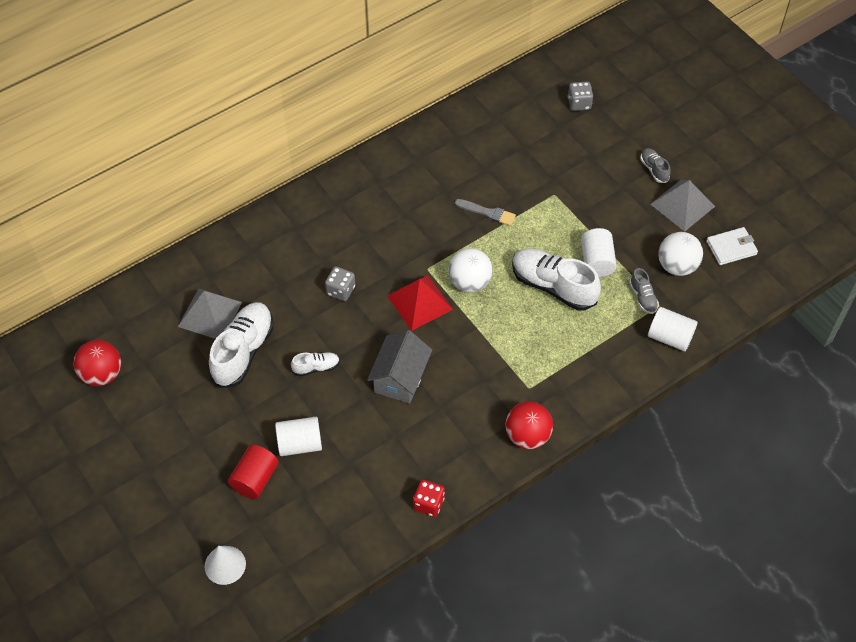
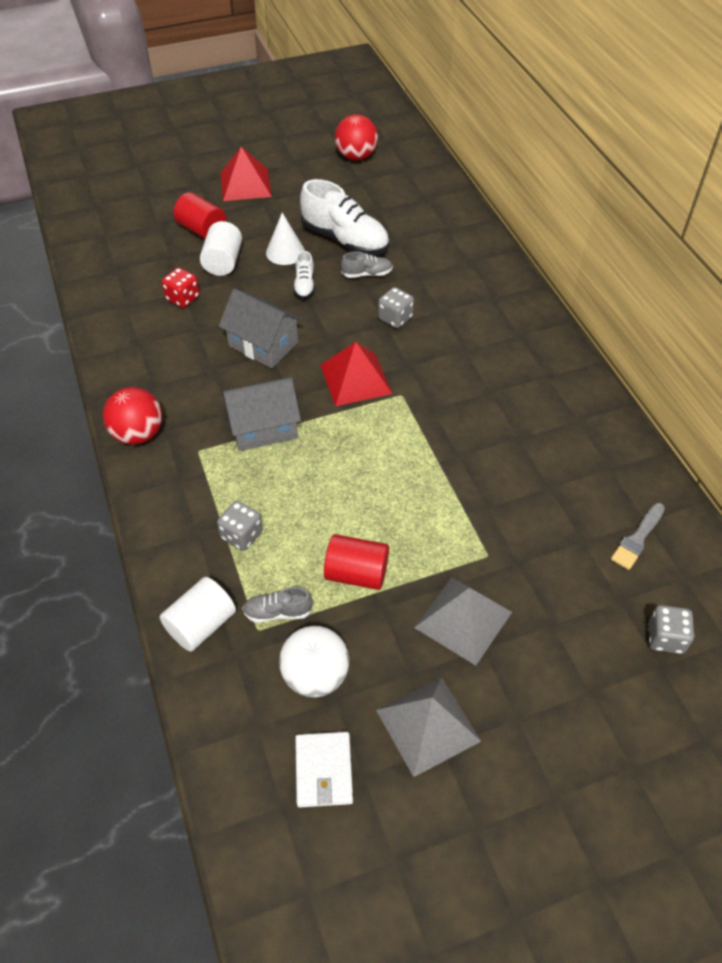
camera: 105 degrees right, 5 degrees down
(170, 463) = (245, 184): none -> red pyramid
(210, 314) = (398, 224): grey pyramid -> grey pyramid (463, 619)
(225, 565) = (130, 203): white cone -> white cone (285, 252)
(428, 503) = (107, 338): red dice -> red dice (183, 298)
(469, 282) = (368, 429): white ball -> none
(487, 213) = (473, 472): grey brush -> grey brush (637, 538)
(491, 351) = (263, 427): none -> grey house
(553, 286) = (333, 512): white shoe -> none
(593, 335) = (242, 535): none -> grey dice
(596, 261) = (356, 573): white cylinder -> red cylinder
(654, 169) = (510, 706): grey shoe -> grey shoe (367, 274)

